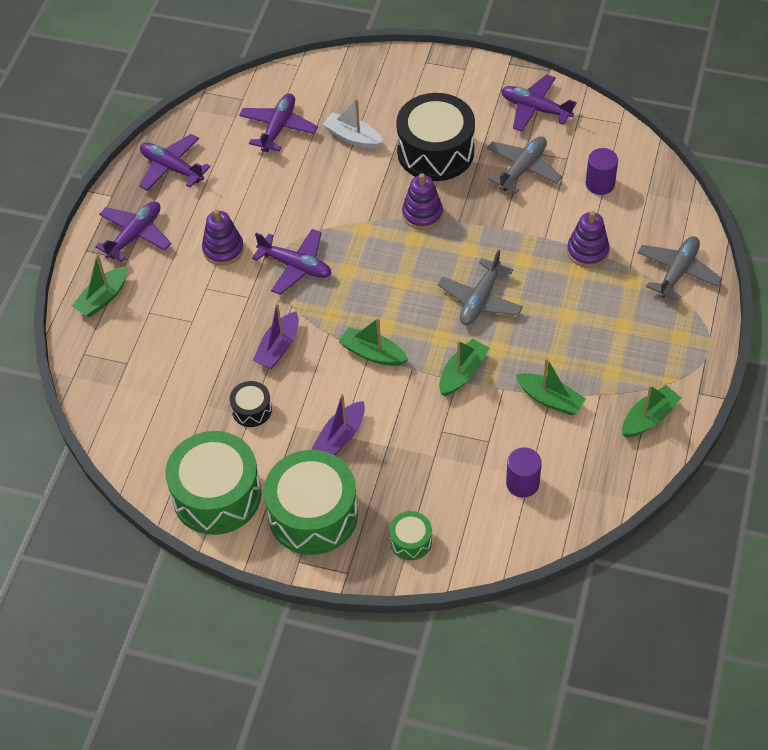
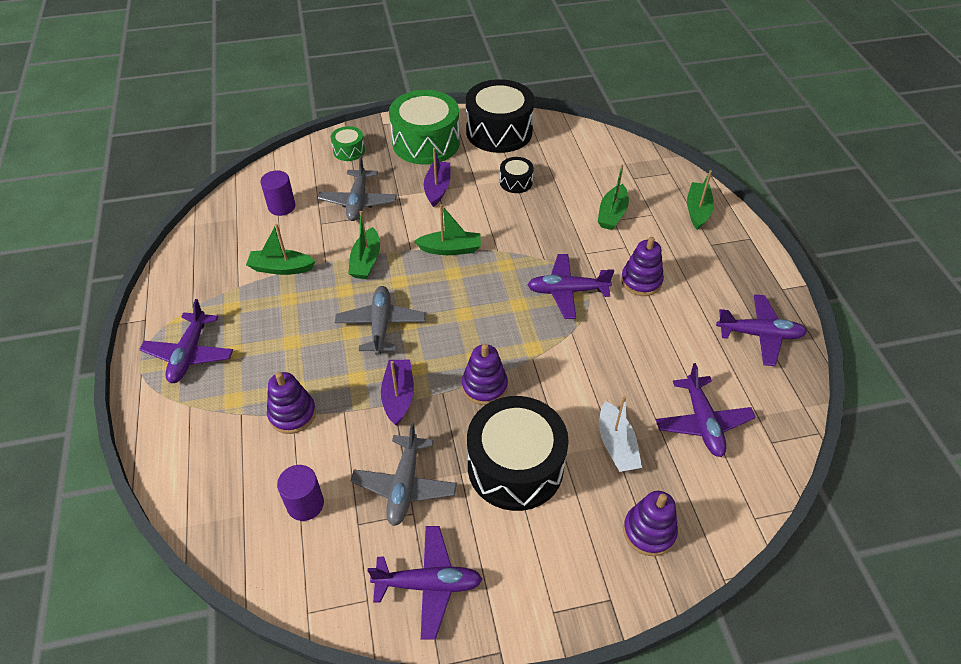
camera: 150 degrees right, 5 degrees down
(135, 235) = (725, 264): purple plane -> purple plane (189, 354)
(217, 495) = (499, 131): green drum -> black drum
(278, 347) = (530, 227): purple boat -> purple boat (398, 396)
(353, 137) = (616, 445): white boat -> white boat turned 75 degrees clockwise
(373, 83) = (649, 531): none -> purple stacking toy
(648, 418) = (188, 284): green boat -> green boat (612, 214)
(677, 272) = (187, 428): grey plane -> grey plane (358, 202)

